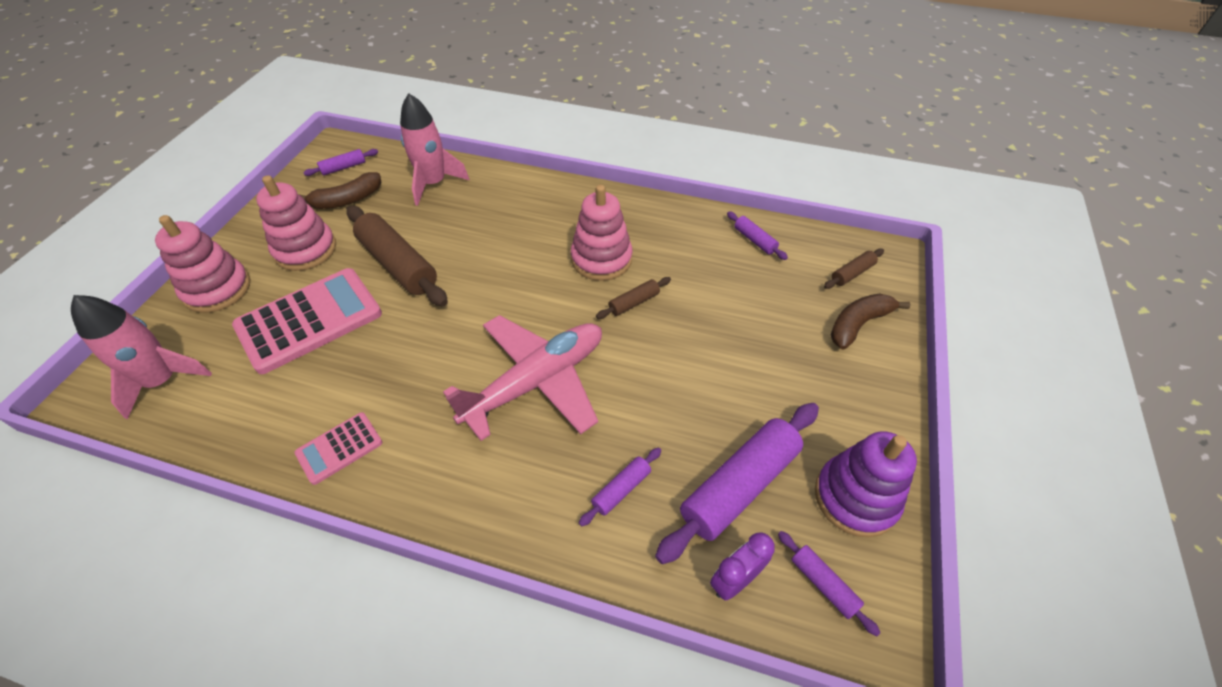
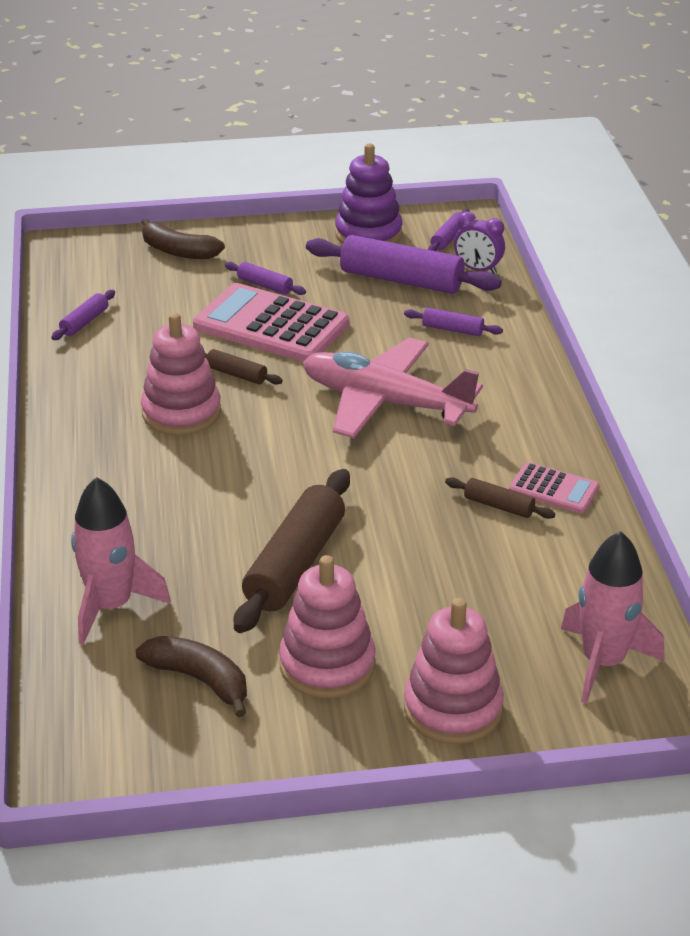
camera: 115 degrees left, 15 degrees down
(309, 320) = (433, 593): pink calculator -> pink calculator (271, 325)
(343, 167) = (122, 729): purple rolling pin -> purple rolling pin (265, 286)
(852, 273) = (105, 261): brown rolling pin -> brown rolling pin (498, 506)

